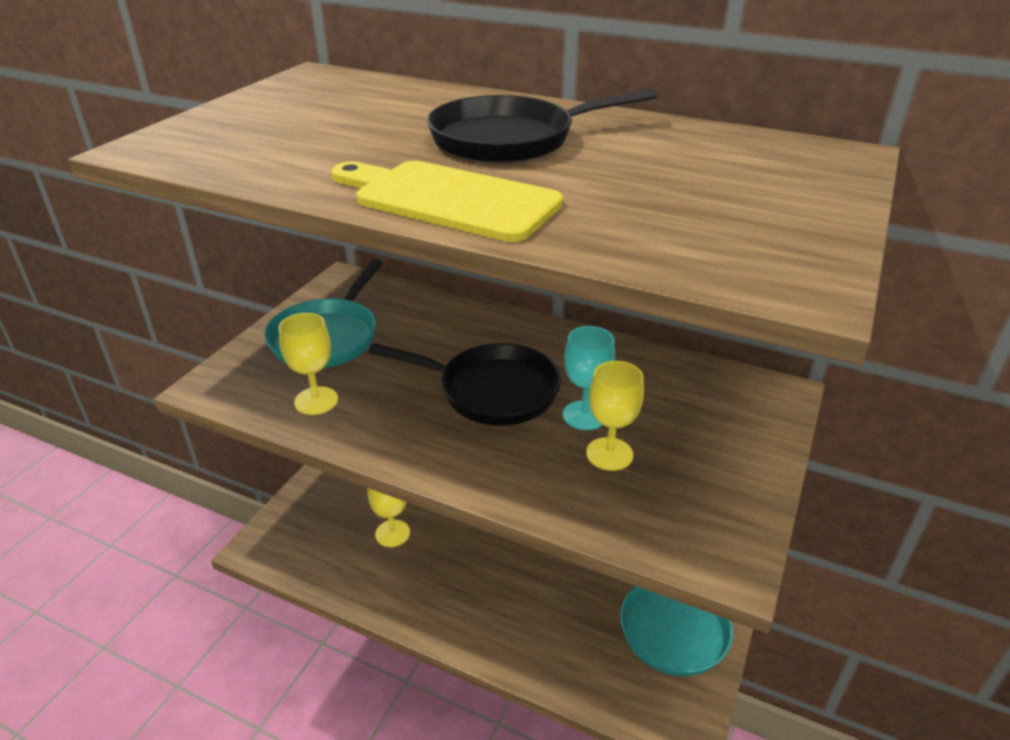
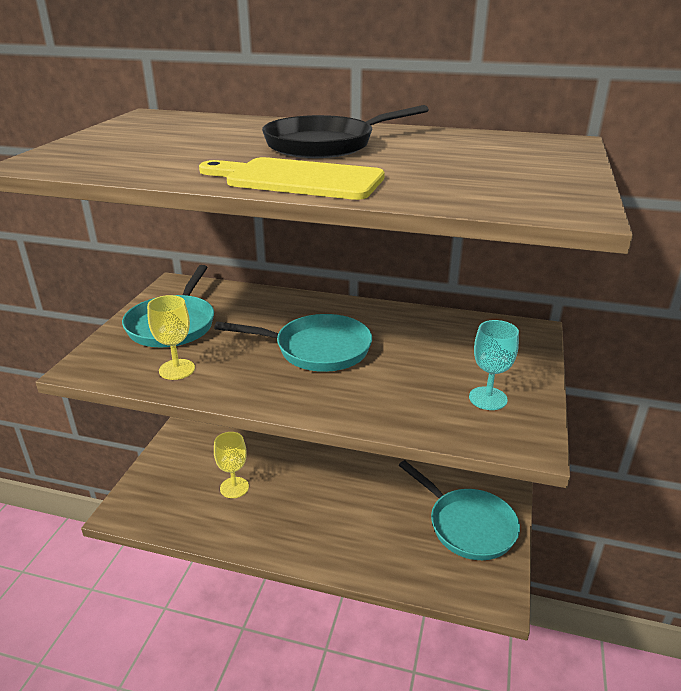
camera: 10 degrees left, 5 degrees down
(491, 391) = (317, 349): black pan -> turquoise pan
(584, 415) = (393, 359): turquoise goblet -> turquoise goblet (488, 398)
(609, 454) = (420, 382): yellow goblet -> none

